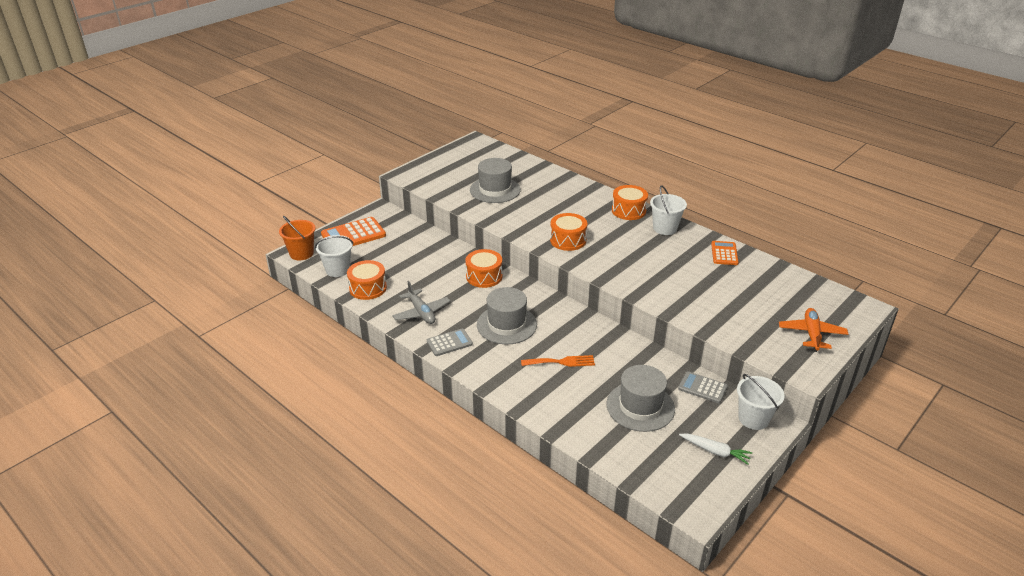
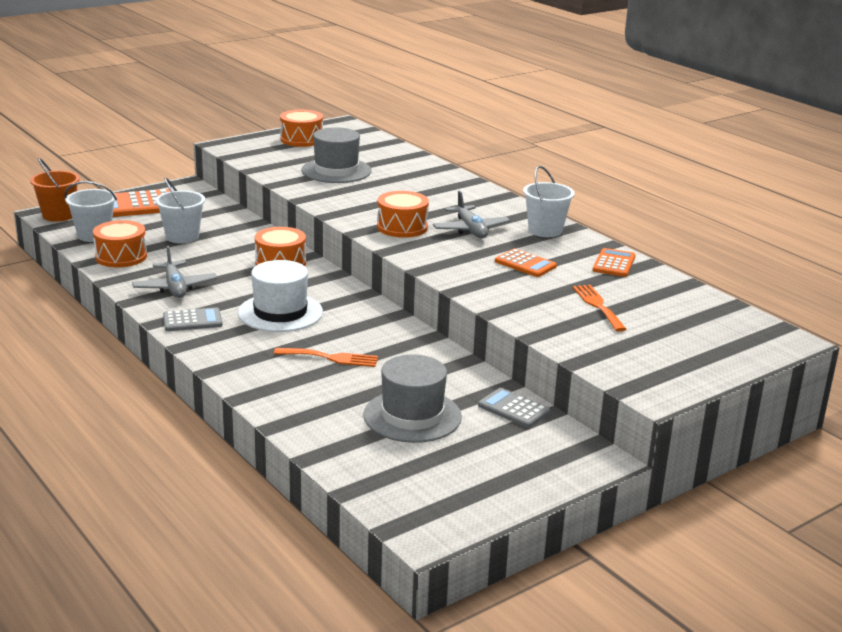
camera: 10 degrees right, 10 degrees down
(506, 325) = (280, 312): grey hat -> white hat
(615, 235) = (470, 230): none -> grey plane
(628, 211) = (505, 208): orange drum -> orange drum (301, 139)
(667, 263) = (525, 264): none -> orange calculator
(715, 451) = (490, 476): white carrot -> none
(732, 296) = (598, 306): none -> orange fork
(753, 418) = (568, 450): white bucket -> white bucket (182, 237)
(811, 334) = (689, 357): orange plane -> none

